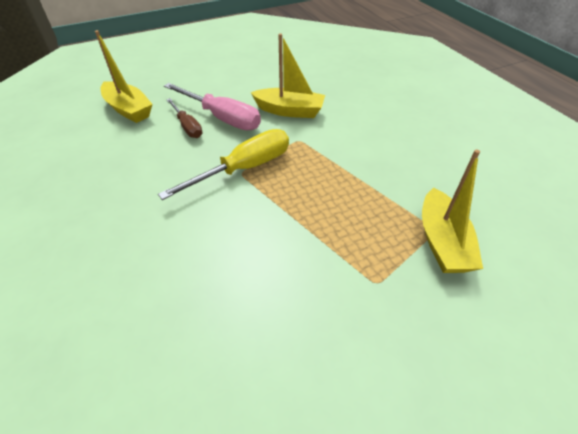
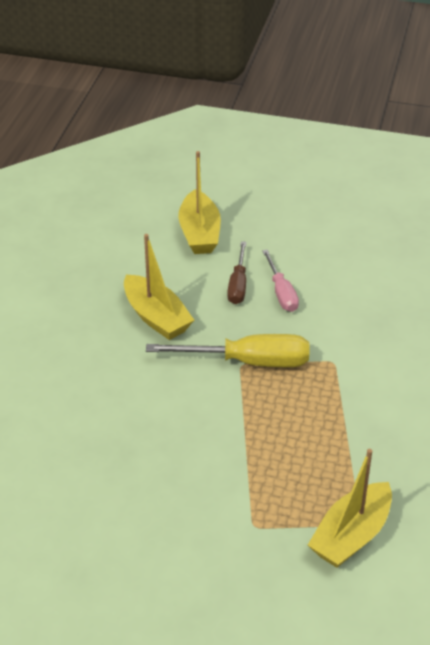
camera: 40 degrees right, 5 degrees down
(222, 118) = (281, 292): pink screwdriver -> pink screwdriver, size x0.60
(289, 111) = (361, 322): yellow boat -> yellow boat (156, 317)

